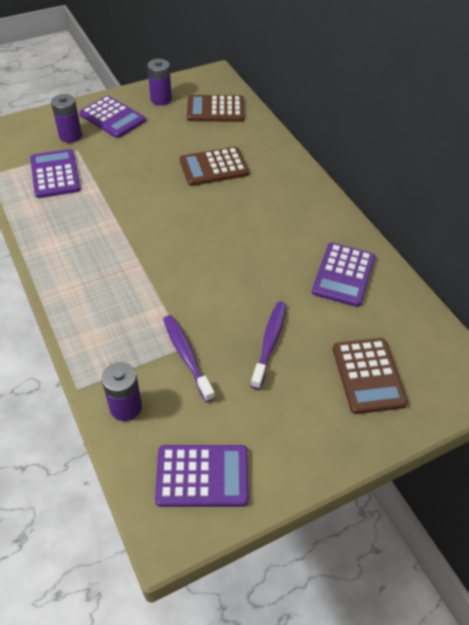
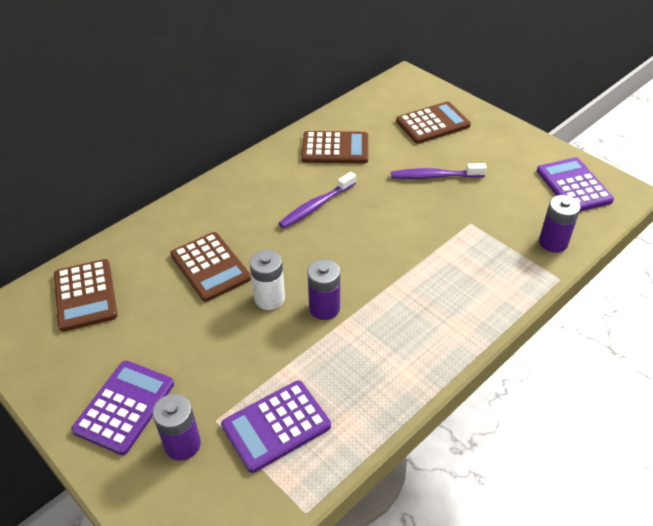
camera: 105 degrees left, 5 degrees down
(161, 99) = (66, 363): purple battery -> purple battery (324, 308)
(164, 191) = (269, 298): none -> white battery
(186, 356) = (479, 220): purple toothbrush -> purple toothbrush (316, 206)
(343, 275) = (335, 148): purple calculator -> brown calculator

